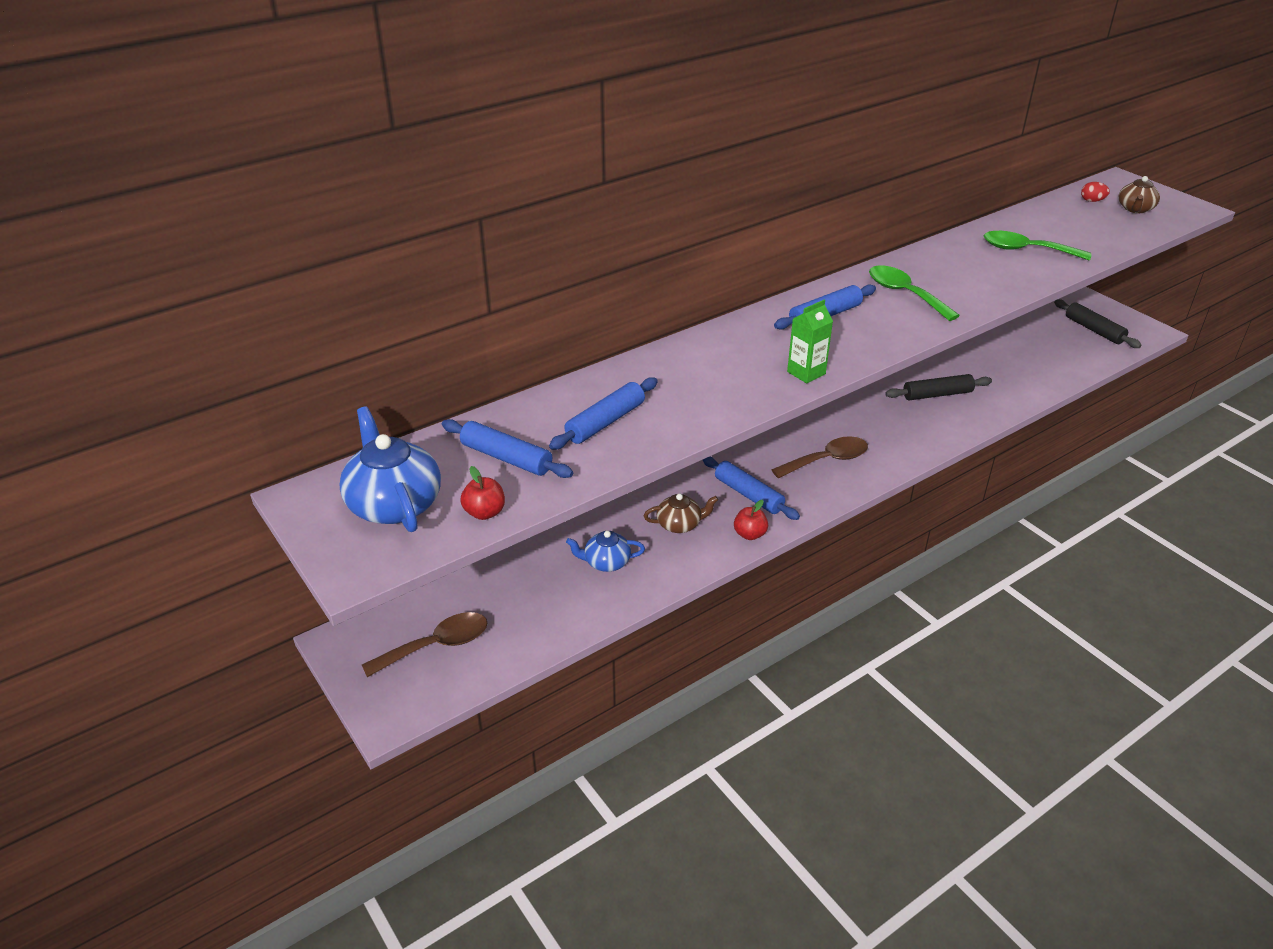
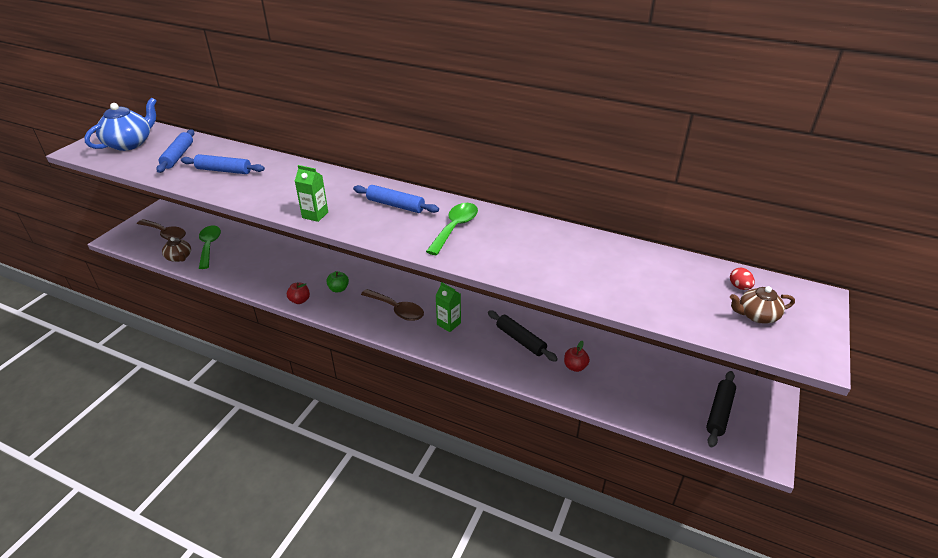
camera: 60 degrees right, 0 degrees up
(484, 512) = (129, 164): red apple -> red apple (575, 366)
(606, 562) = (249, 260): blue teapot -> none
(680, 524) = (295, 273): brown teapot -> brown teapot (179, 257)
(748, 495) = (338, 289): blue rolling pin -> green apple
(879, 431) = (448, 324): none -> green carton
(1026, 250) = (589, 267): green spoon -> green spoon (209, 246)

